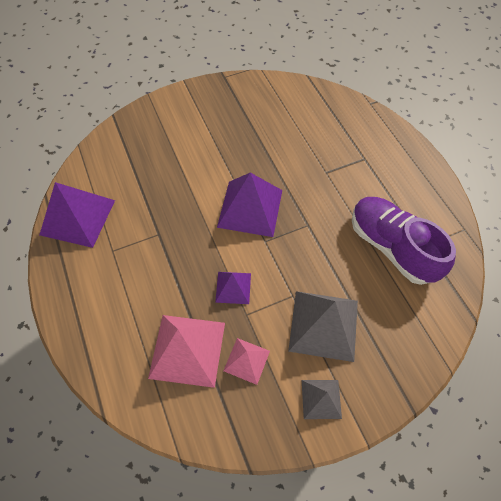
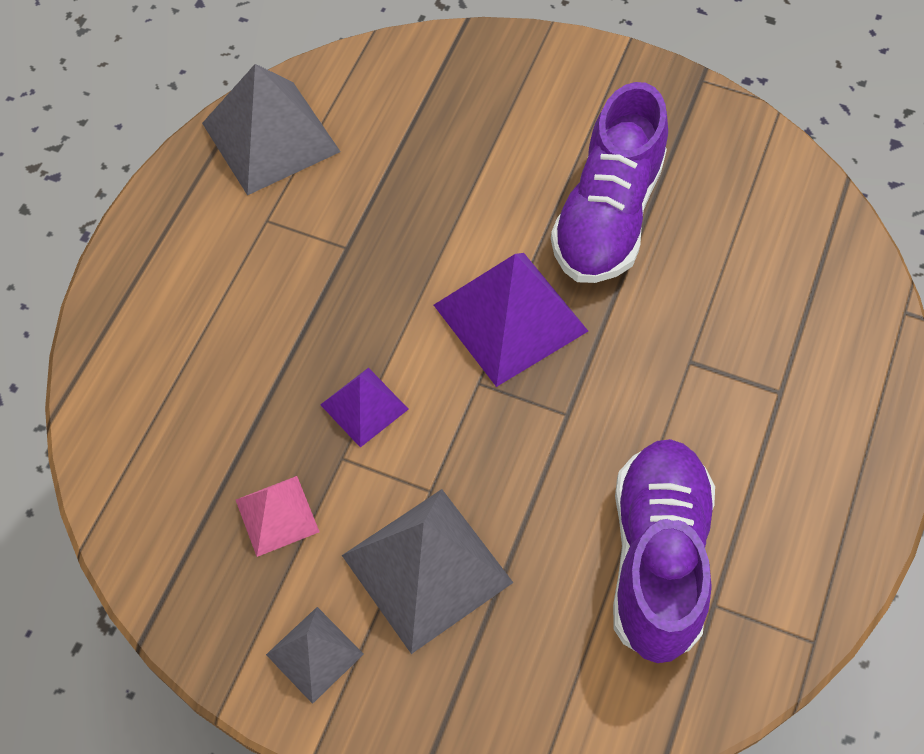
camera: 45 degrees right, 0 degrees up
(77, 217) = (270, 137): purple pyramid -> grey pyramid
(187, 350) = (221, 432): pink pyramid -> none
(244, 145) = (607, 215): none -> purple shoe

